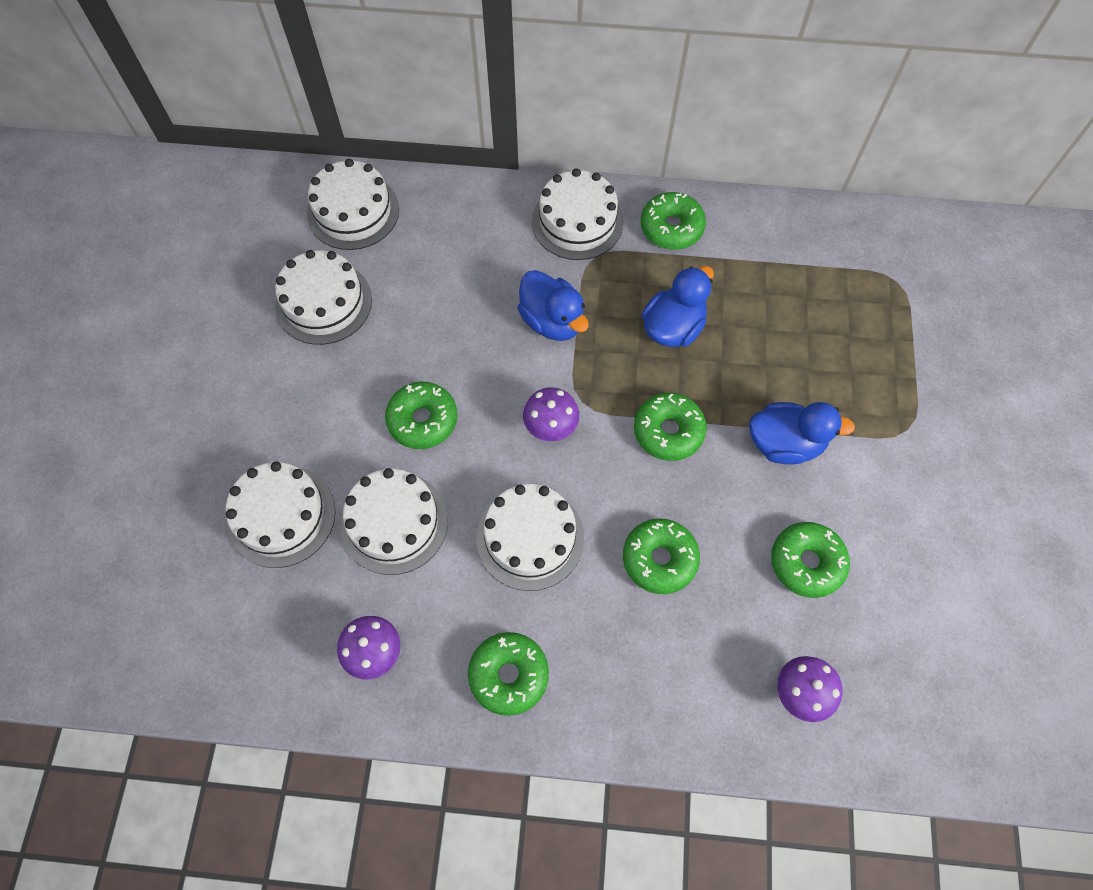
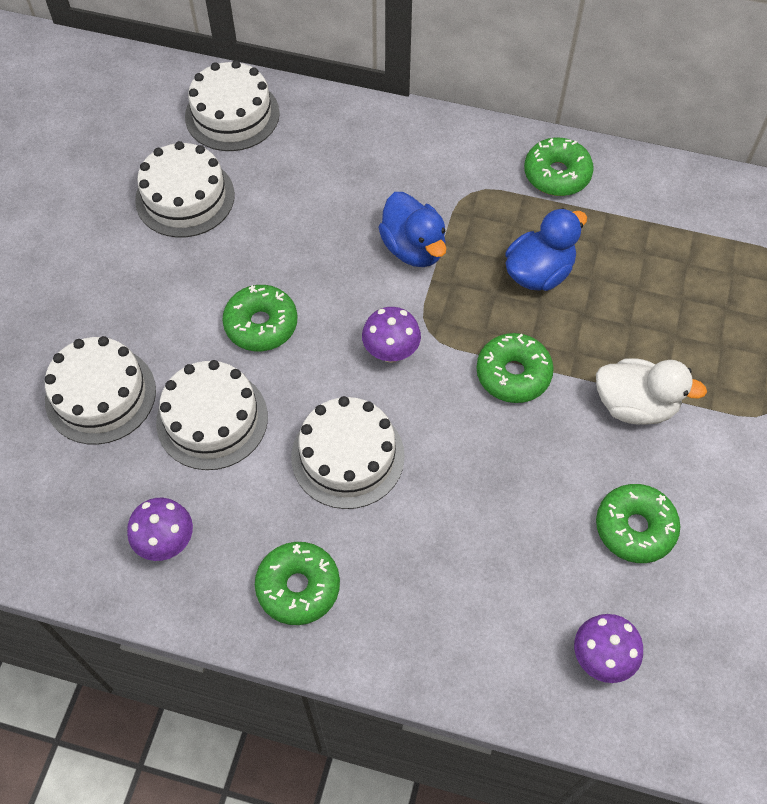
camera: 10 degrees right, 5 degrees down
(577, 221) = (459, 155): white cake -> none
(659, 559) = (478, 499): green donut -> none
(784, 443) = (635, 405): blue duck -> white duck

